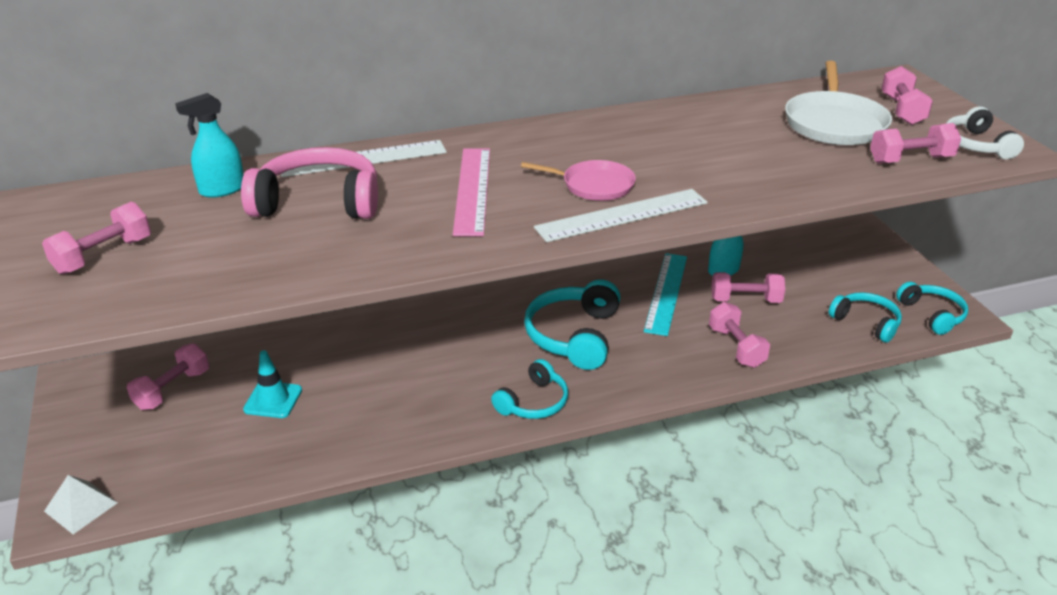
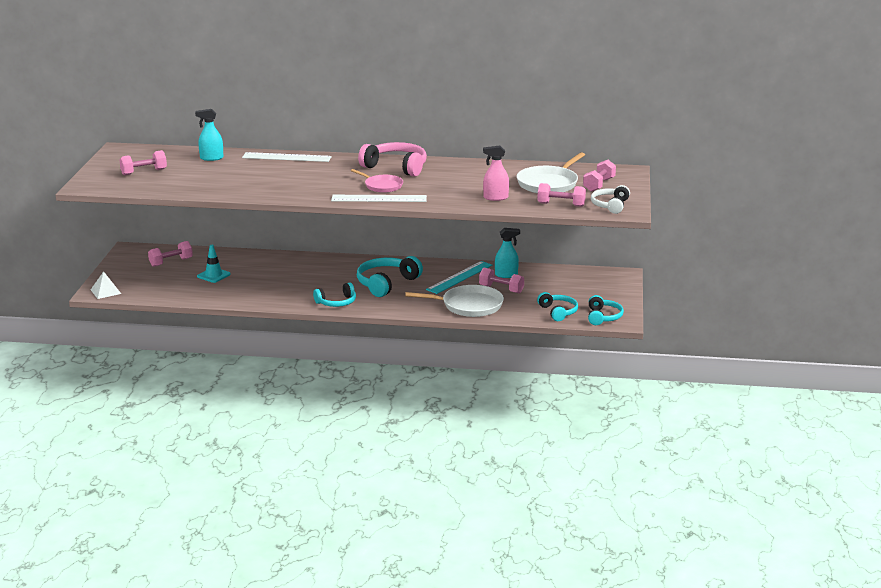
camera: 25 degrees right, 10 degrees down
(318, 202) = (249, 170): pink headphones -> pink headphones (396, 167)
(472, 190) = (322, 178): pink ruler -> none
(736, 347) = (469, 305): pink dumbbell -> white pan
(800, 169) = (495, 198): none -> pink spray bottle

